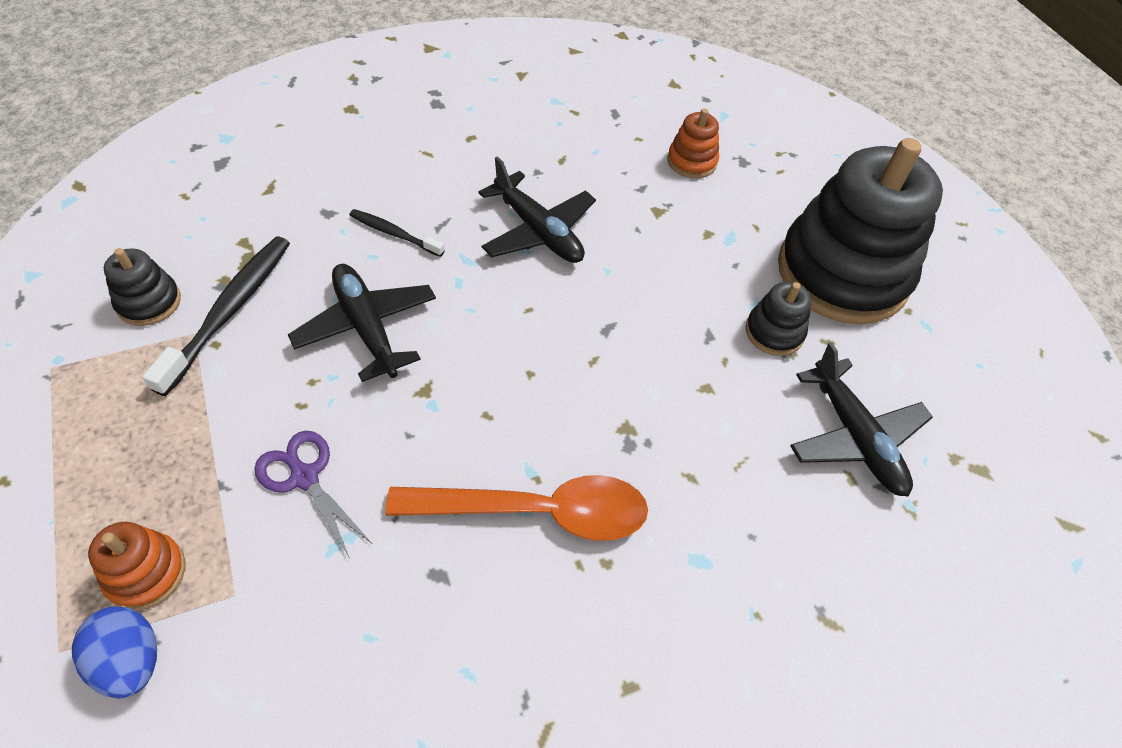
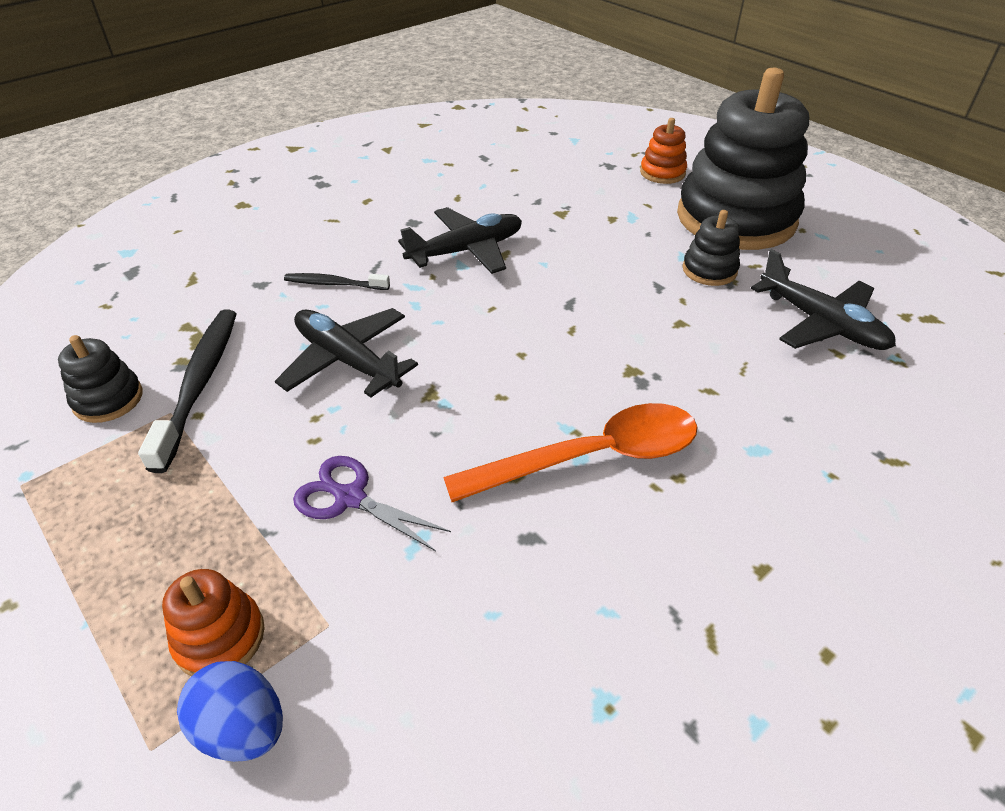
camera: 15 degrees left, 10 degrees down
(538, 231) = (466, 250): black plane -> black plane turned 60 degrees counterclockwise
(691, 162) = (568, 174): orange stacking toy -> orange stacking toy (662, 173)

